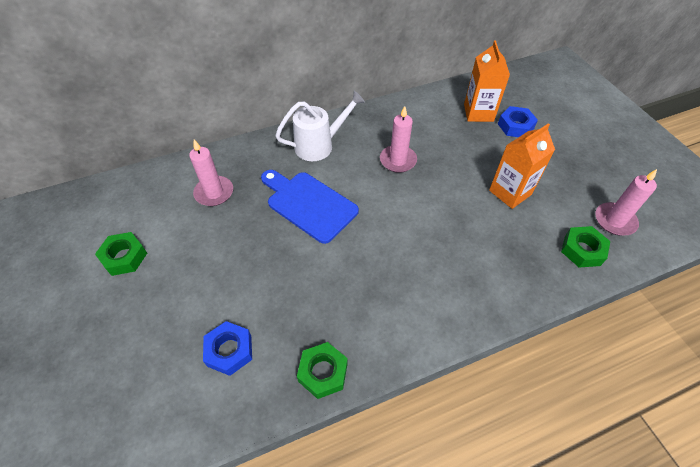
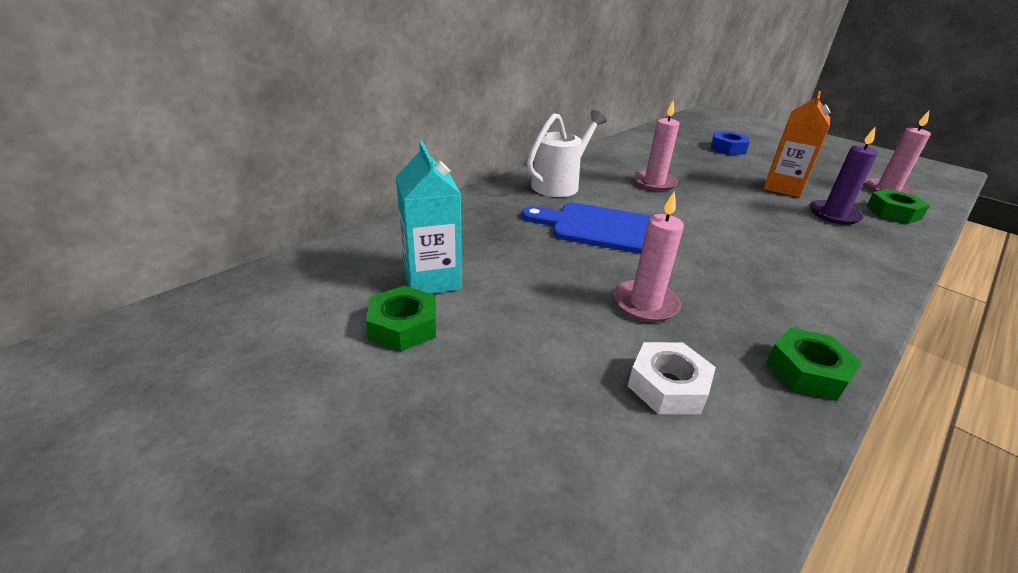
camera: 25 degrees left, 20 degrees down
(164, 223) = (432, 279): none -> turquoise carton
(214, 193) = (474, 239): pink candle -> pink candle (645, 304)
(229, 351) = (668, 386): blue nut -> white nut
(478, 113) = (685, 145): orange carton -> none
(519, 238) = (834, 215): none -> purple candle

